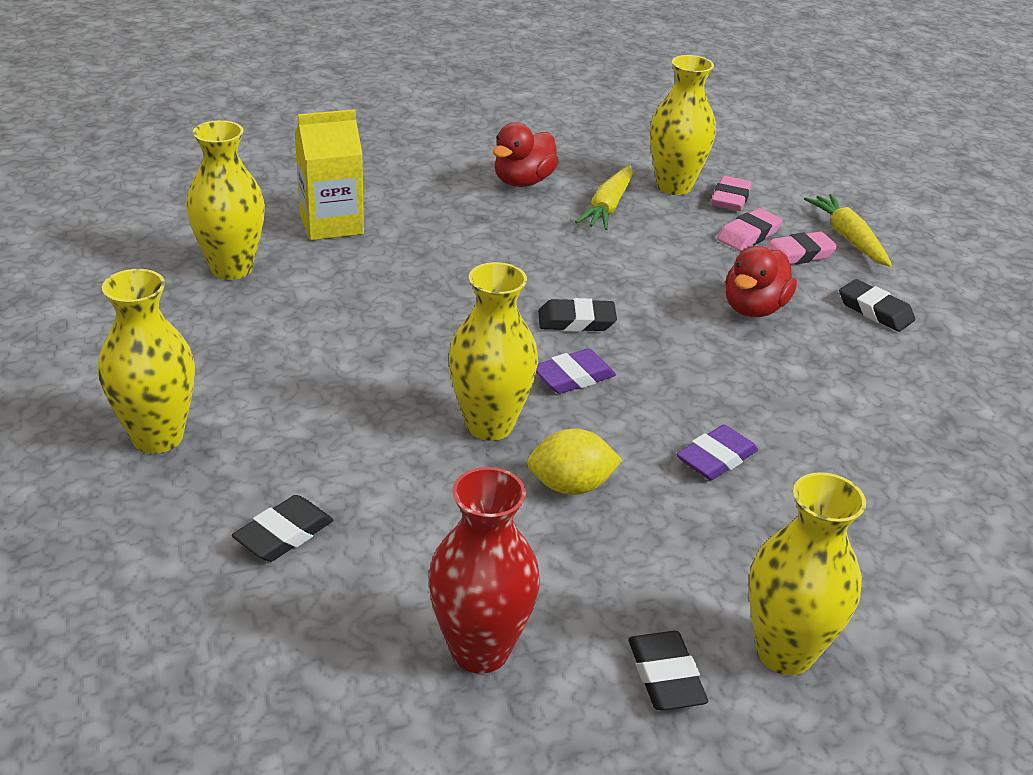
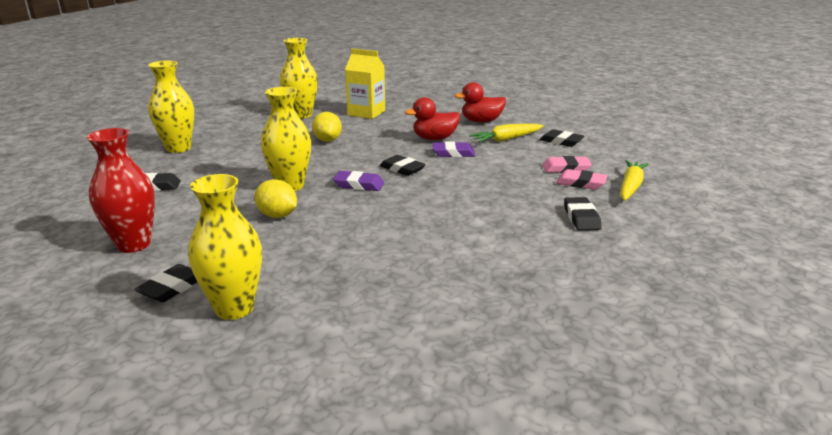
camera: 45 degrees right, 10 degrees down
(378, 309) = (327, 140): none -> yellow lemon
(674, 186) = (561, 141): yellow vase -> black eraser
(716, 458) = (361, 234): purple eraser -> purple eraser (453, 153)
(730, 198) = (586, 153): pink eraser -> none
(754, 308) = (505, 193): red duck -> red duck (434, 138)

